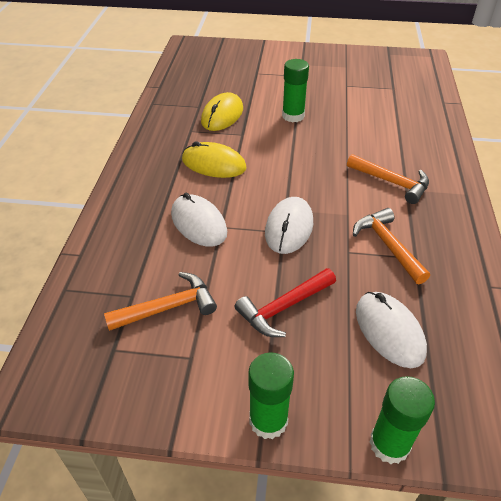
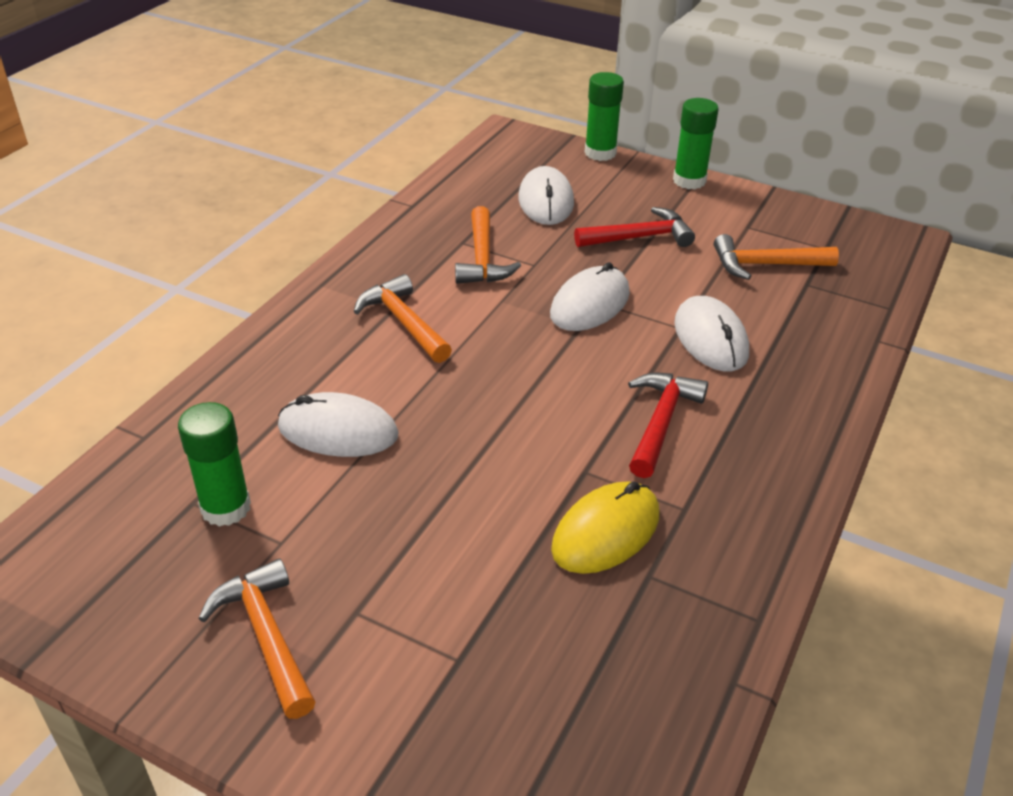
camera: 160 degrees left, 5 degrees down
(214, 164) = (661, 422): yellow mouse -> red hammer
(293, 116) = (462, 486): green glue stick -> green glue stick (226, 508)
(324, 65) = (266, 636): none -> orange hammer
(366, 123) = (338, 431): none -> white mouse

